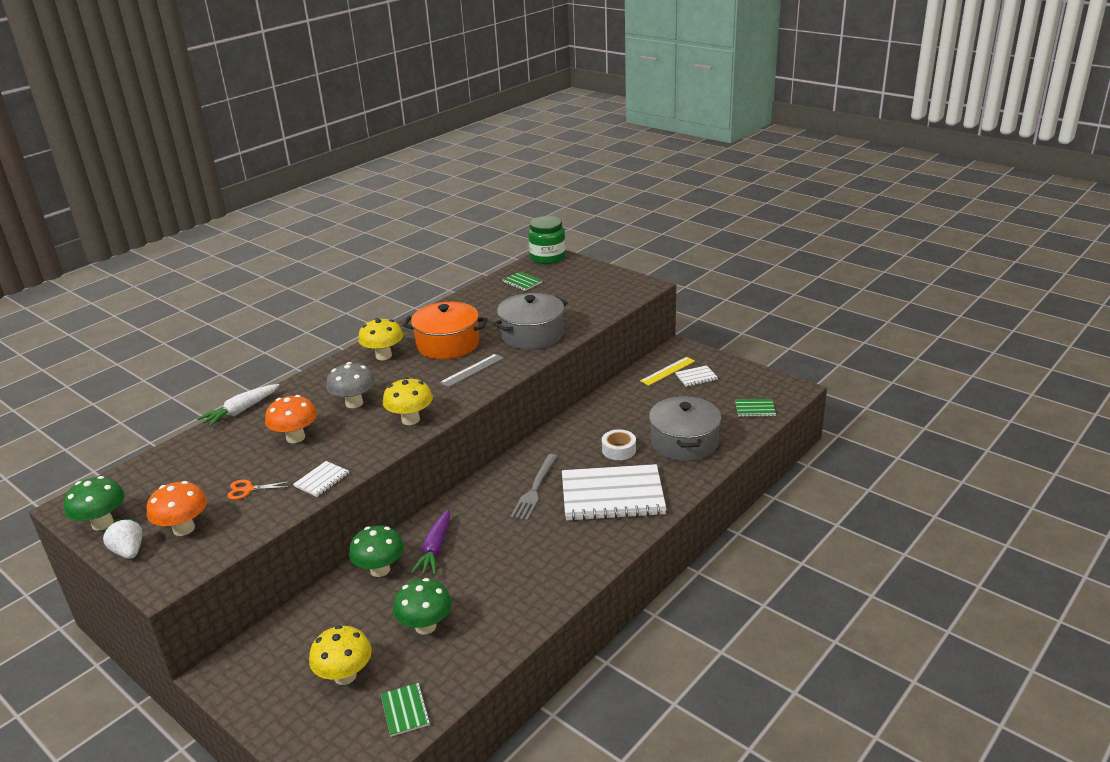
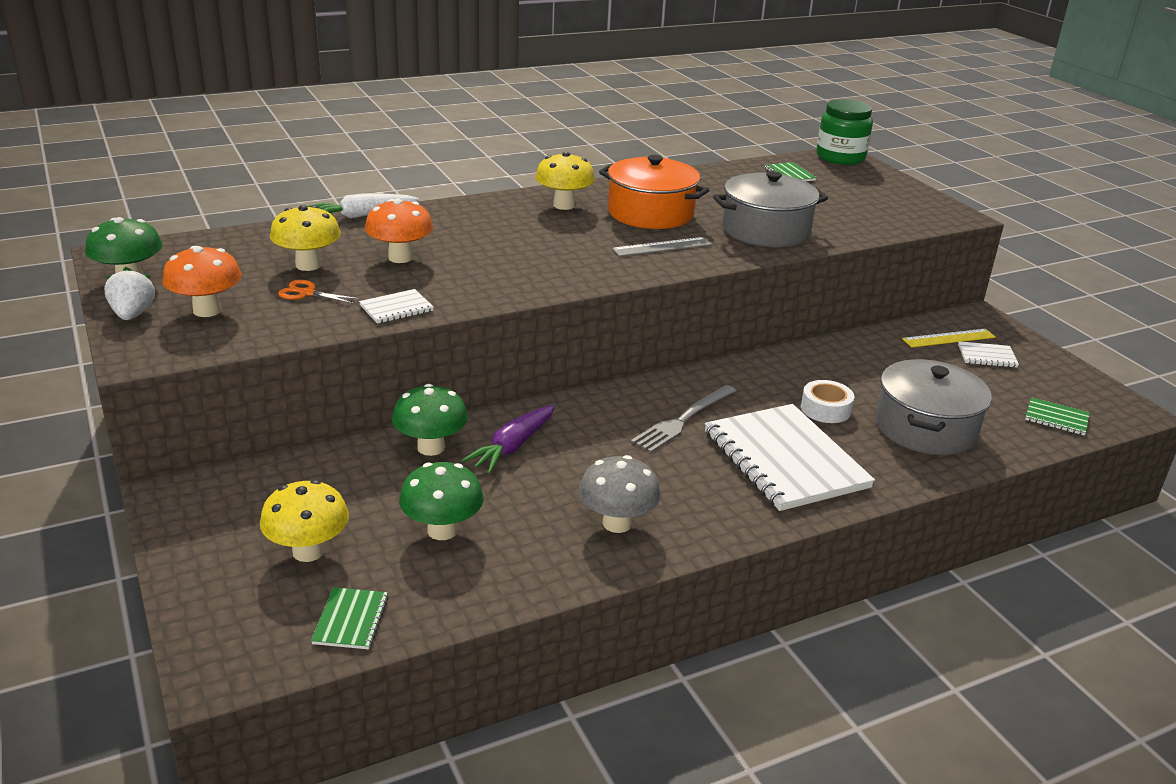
camera: 20 degrees right, 0 degrees up
(354, 403) = (493, 242): grey mushroom -> grey mushroom (617, 523)
(410, 420) = (548, 277): yellow mushroom -> yellow mushroom (308, 265)
(612, 495) = (785, 459): white notebook -> white notebook turned 45 degrees clockwise

